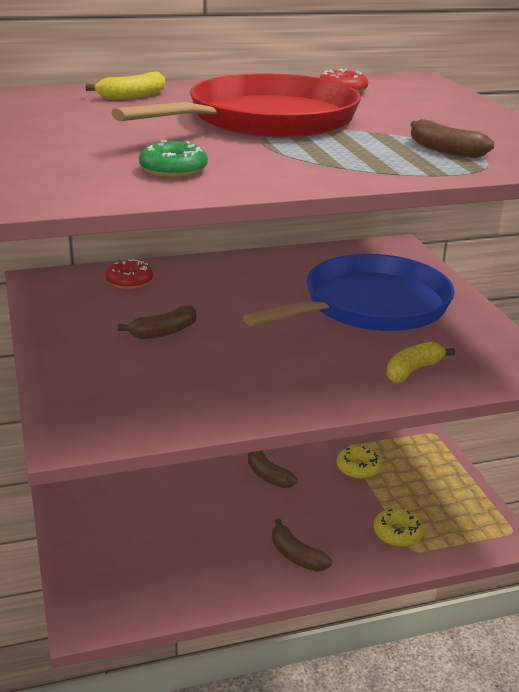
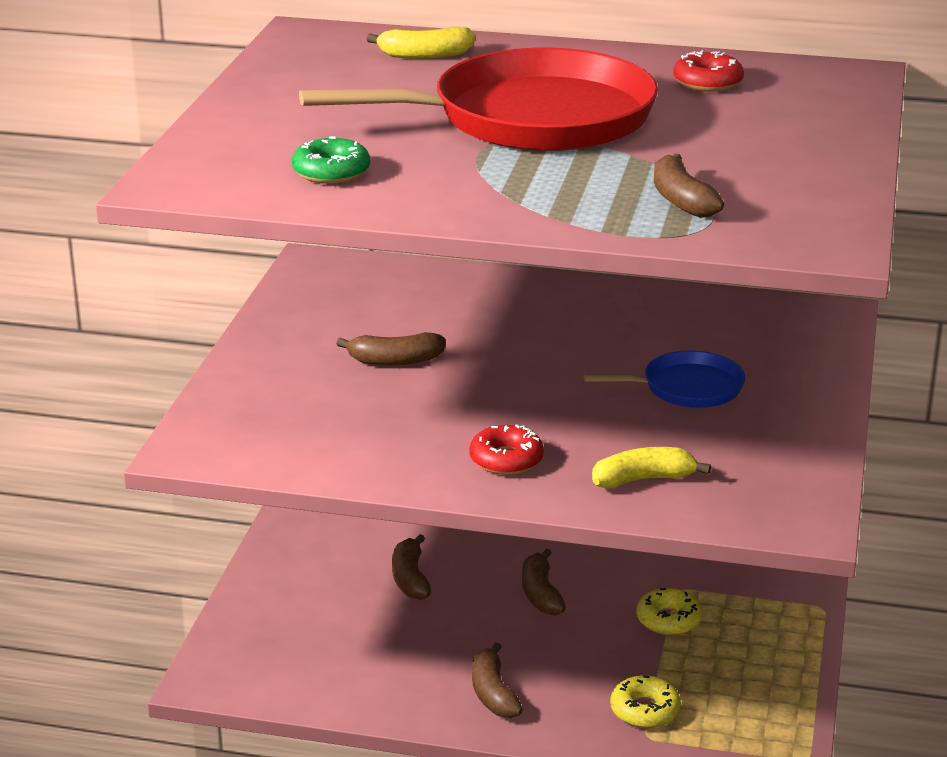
camera: 30 degrees right, 0 degrees up
(129, 281) = (417, 287): red donut -> red donut (506, 460)
(175, 491) = (410, 578): none -> brown banana
(370, 306) = (687, 388): blue pan -> blue pan, size x0.48

